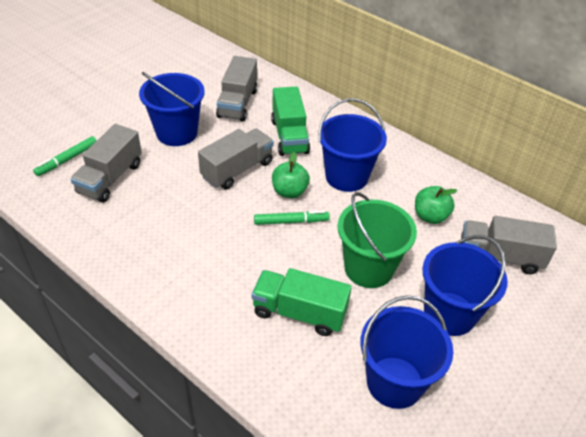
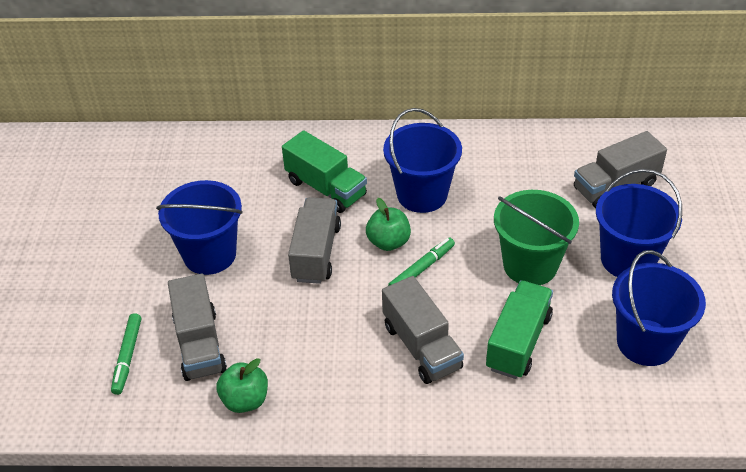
camera: 35 degrees left, 0 degrees up
(237, 103) = (235, 185): grey truck -> grey truck (421, 347)
(299, 313) = (518, 342): green truck -> green truck turned 135 degrees clockwise
(430, 216) = (529, 186): green apple -> green apple (245, 400)

